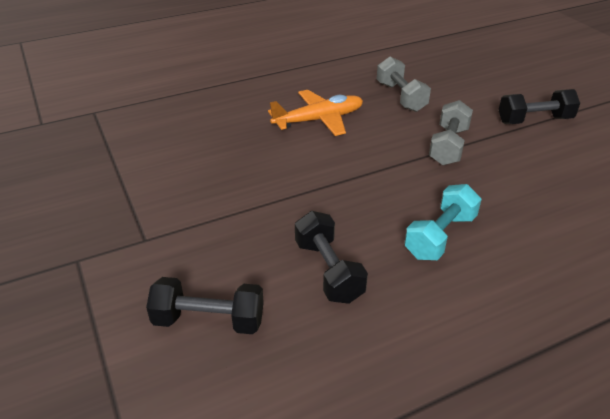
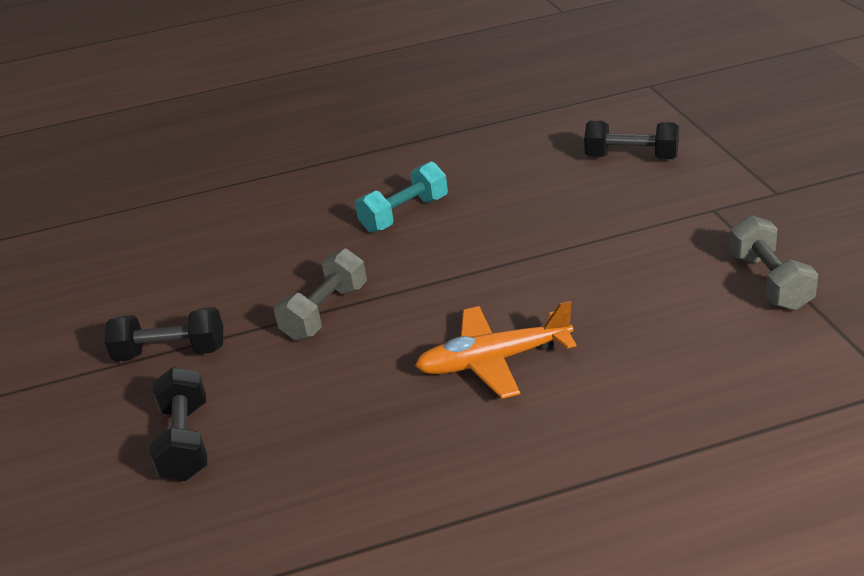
camera: 165 degrees left, 5 degrees down
(328, 271) = (524, 188): black dumbbell -> black dumbbell (186, 442)
(400, 97) = (338, 408): grey dumbbell -> grey dumbbell (770, 281)

